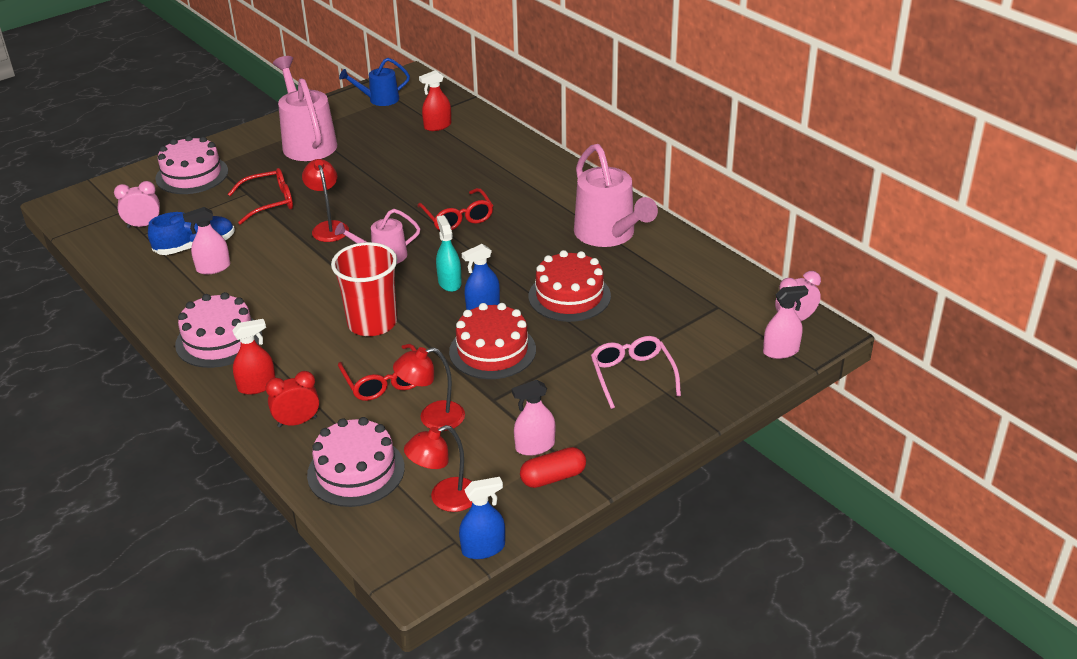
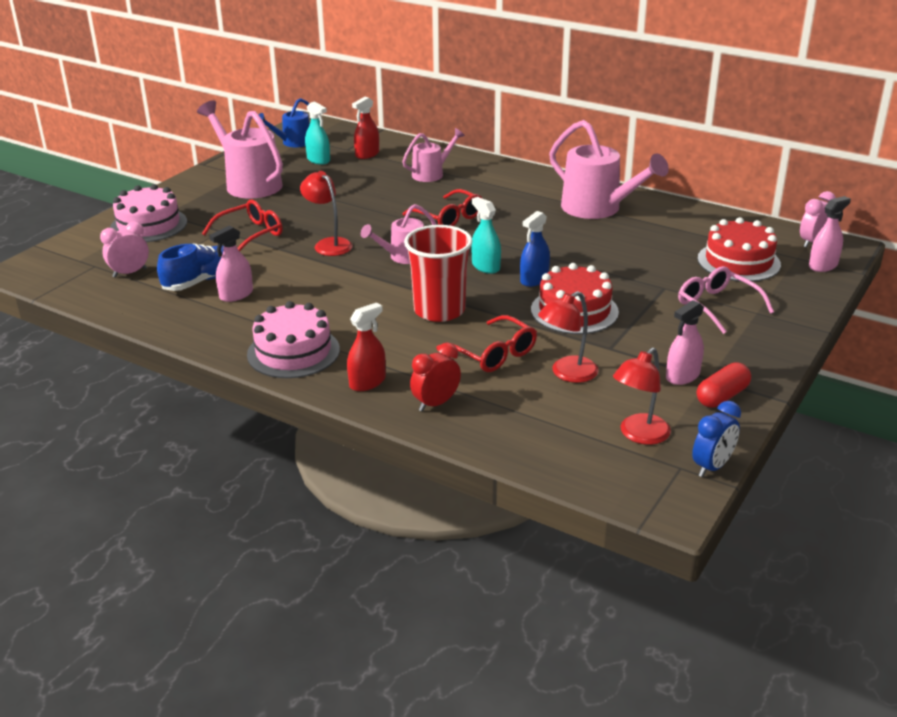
camera: 20 degrees left, 5 degrees down
(356, 471) = (531, 431): pink cake -> none
(388, 125) = (318, 160): none -> turquoise spray bottle
(481, 161) = (432, 174): none -> pink watering can
(483, 548) = (712, 467): blue spray bottle -> blue clock
(569, 296) = (605, 258): red cake -> red cake (738, 261)

